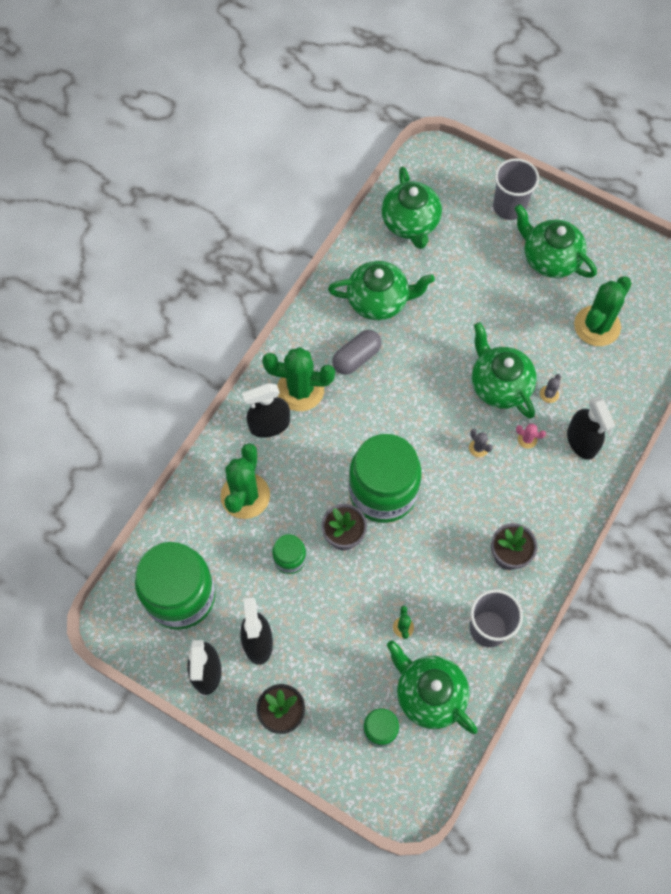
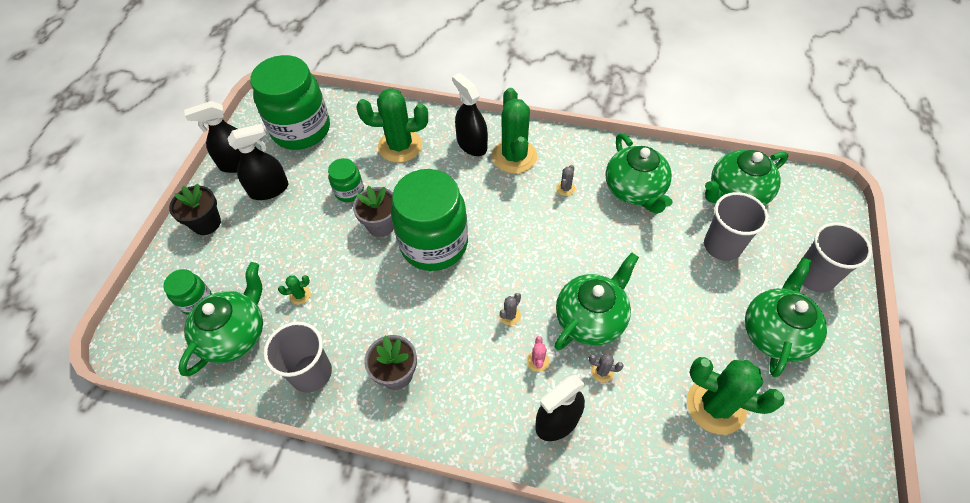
camera: 75 degrees right, 10 degrees down
(356, 357) = (565, 188): grey capsule -> grey cactus
(460, 258) = (722, 246): none -> grey cup

